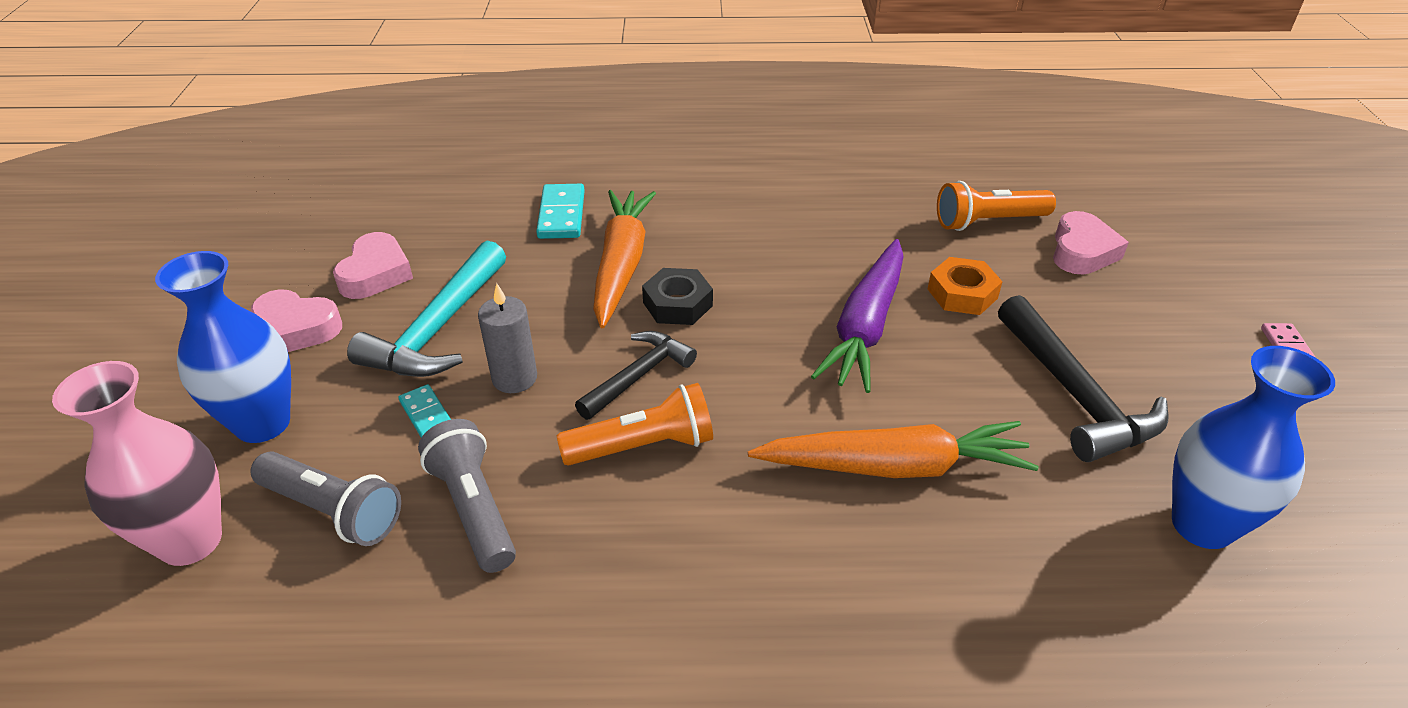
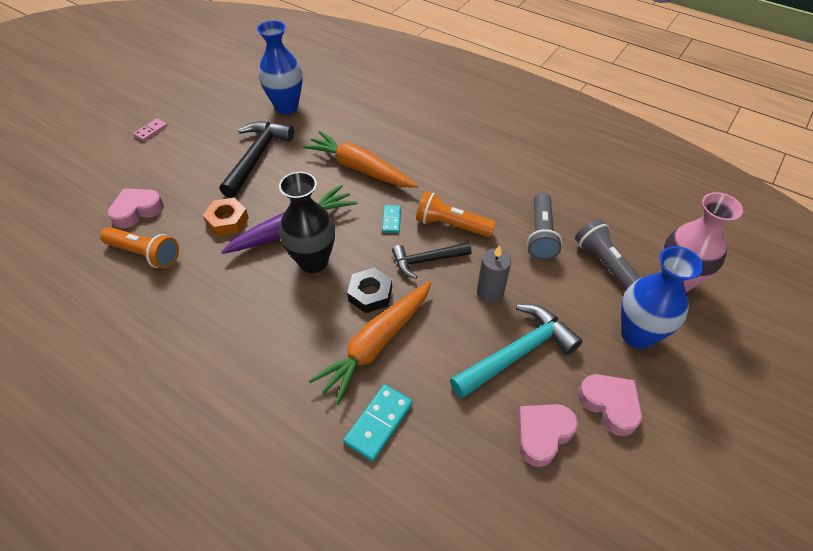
camera: 145 degrees left, 10 degrees up
(426, 414) = (545, 294): turquoise domino -> turquoise domino (391, 220)
(789, 303) = (313, 261): none -> black vase

